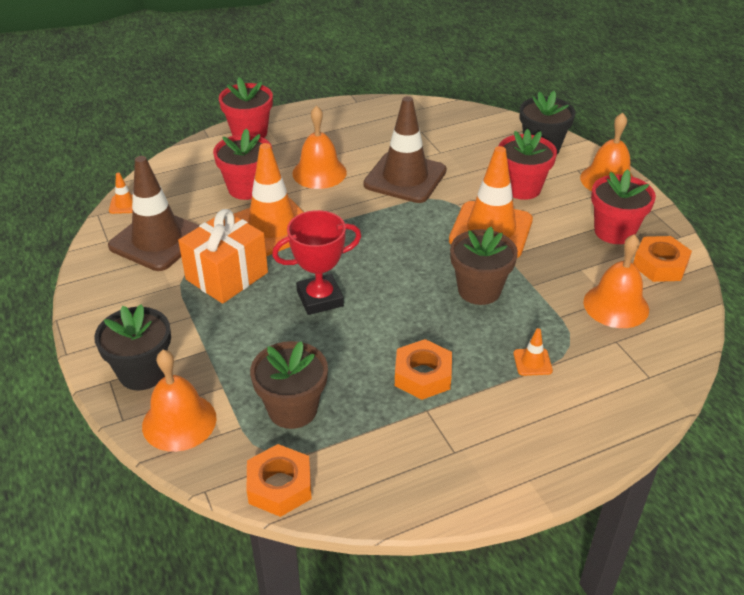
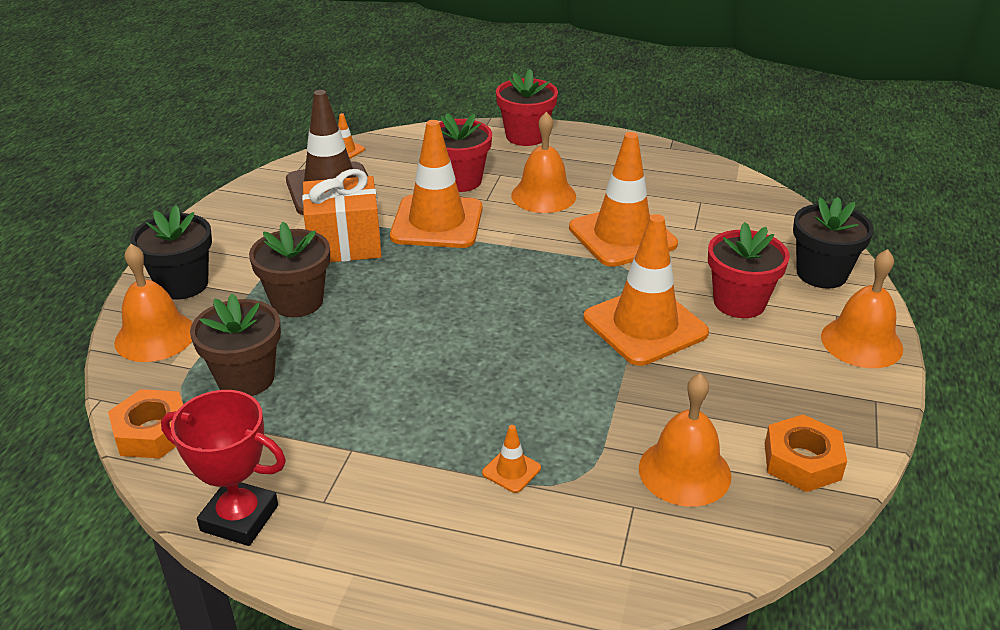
camera: 40 degrees right, 5 degrees down
(320, 298) = (393, 302): red trophy -> red trophy (239, 518)
(405, 178) = (622, 236): brown traffic cone -> orange traffic cone
(423, 375) = (390, 418): orange nut -> none
(479, 290) = (552, 374): brown flower pot -> brown flower pot (297, 301)
(614, 231) = (792, 398): red flower pot -> none

